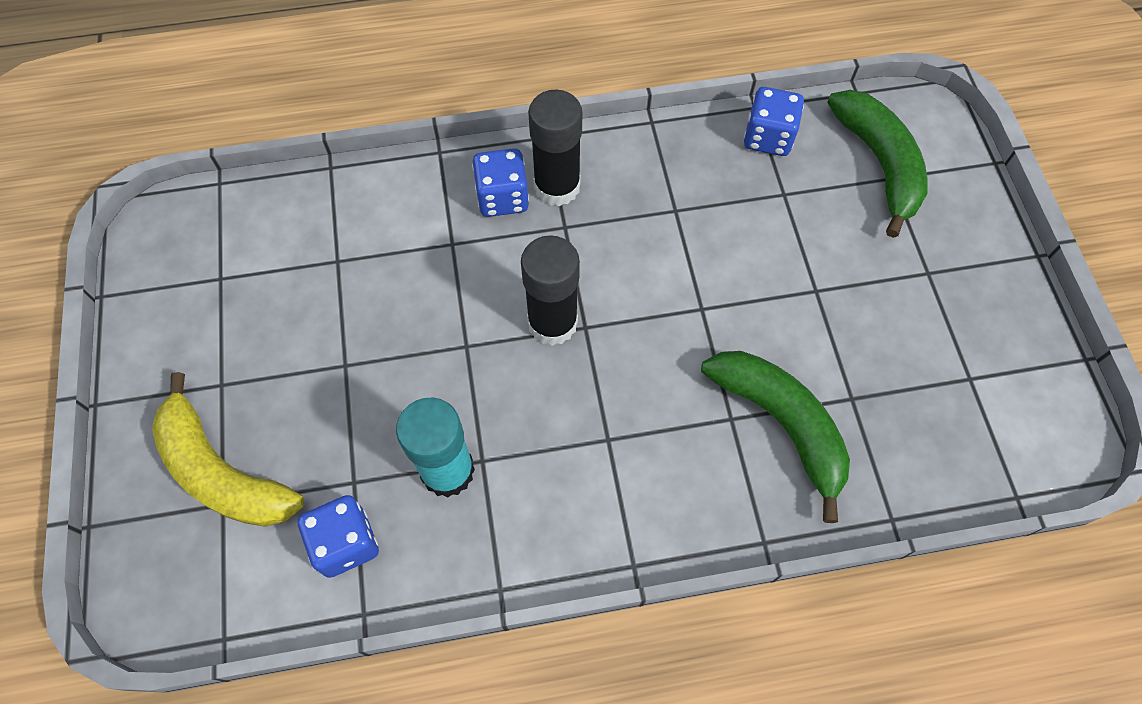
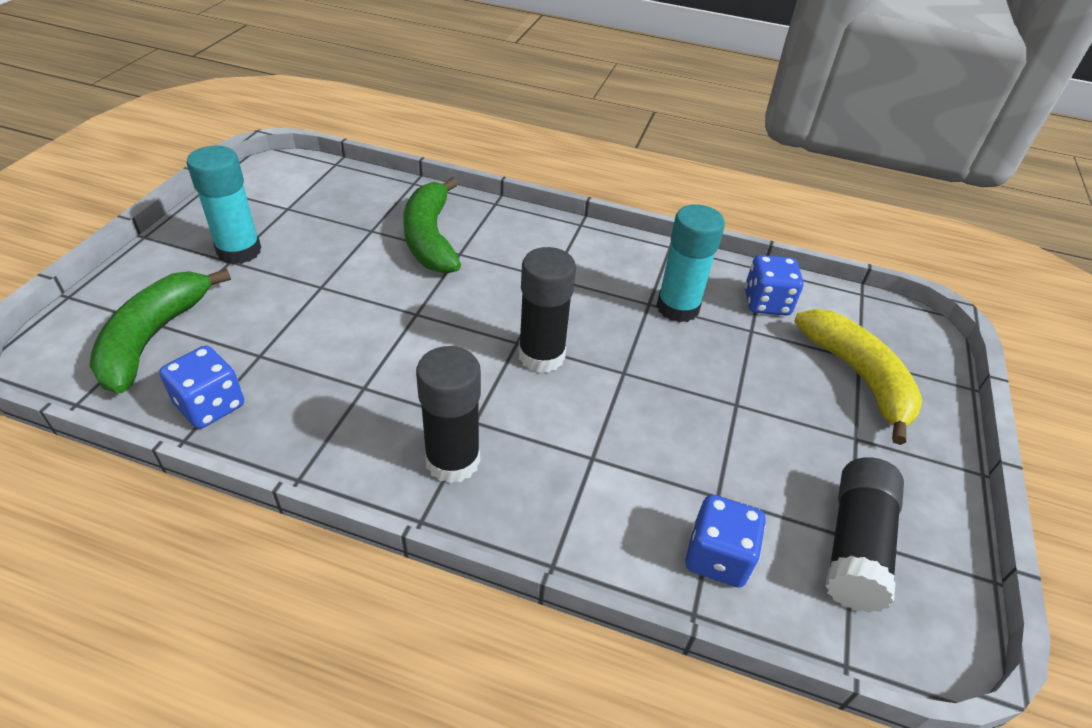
camera: 155 degrees left, 20 degrees down
(217, 272) = (855, 545): none -> black glue stick
(502, 197) = (515, 477): blue dice -> blue dice (717, 557)
(936, 289) = (239, 251): none -> turquoise glue stick

